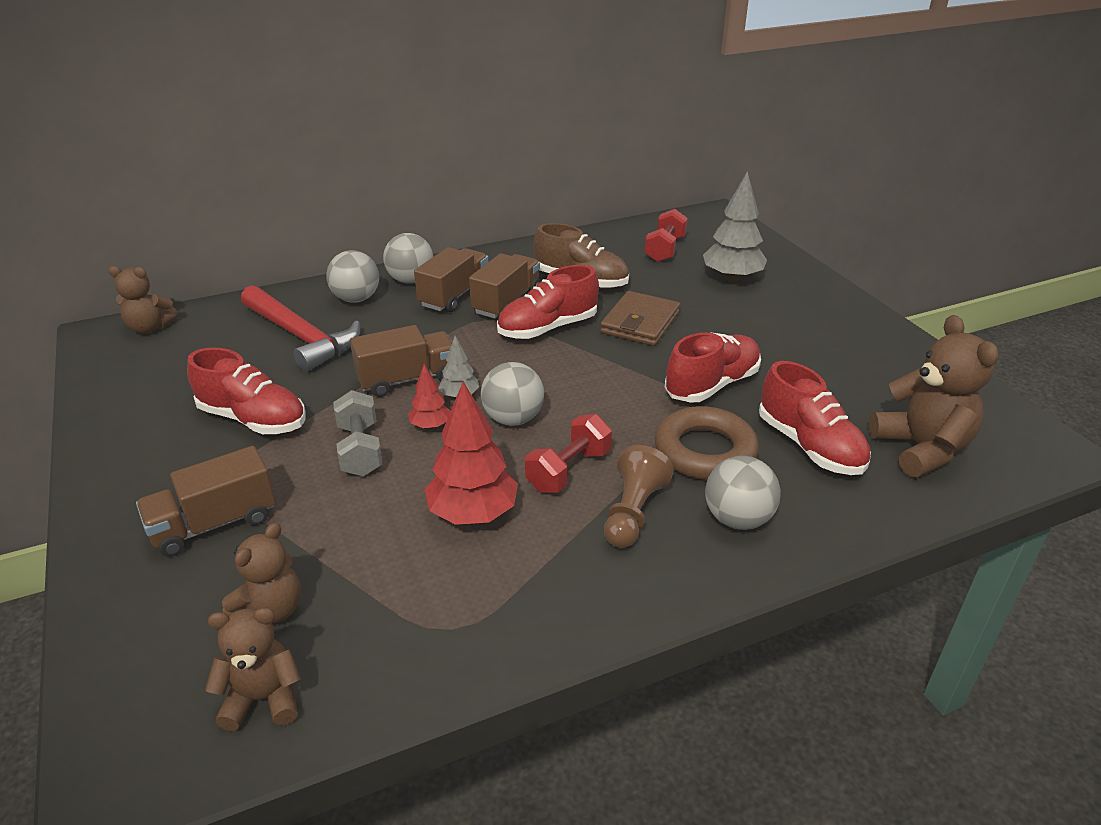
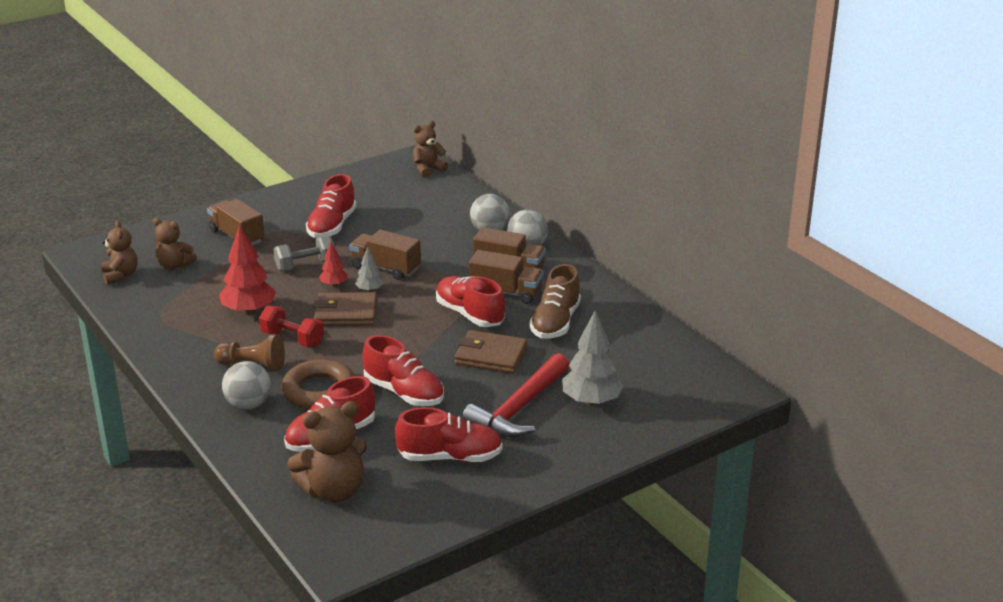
camera: 80 degrees right, 5 degrees down
(150, 327) = (428, 169): brown teddy bear -> brown teddy bear turned 60 degrees clockwise
(301, 337) = (430, 221): red hammer -> red hammer (519, 408)
(407, 379) = (385, 268): brown truck -> brown truck turned 150 degrees clockwise
(513, 419) = (346, 313): grey ball -> brown wallet
(665, 249) = (636, 362): red dumbbell -> none
(839, 364) = (450, 457): none -> red shoe

